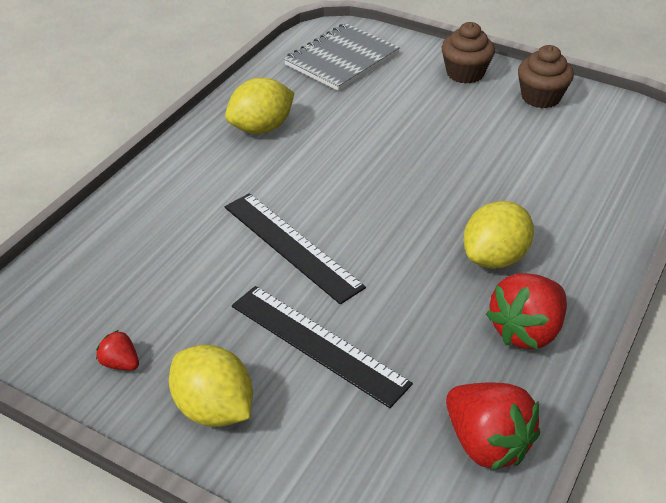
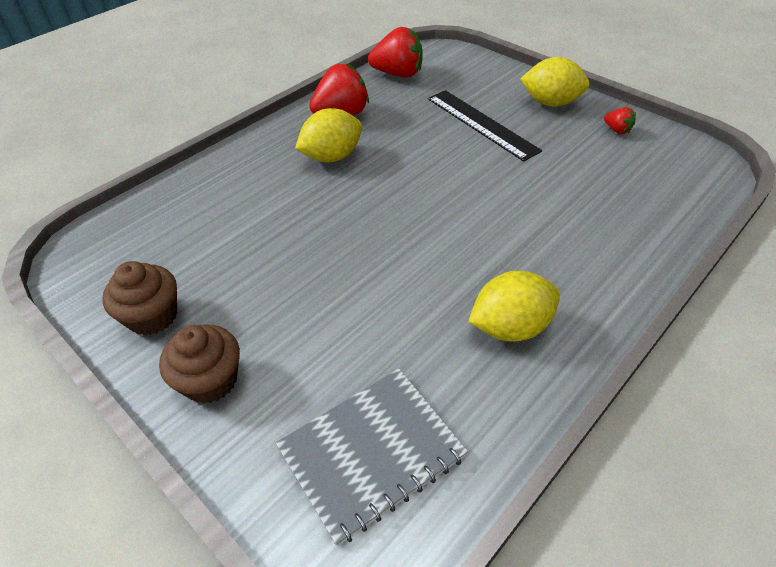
camera: 165 degrees left, 5 degrees up
(214, 408) = (550, 103): yellow lemon -> yellow lemon turned 45 degrees counterclockwise
(291, 246) = (491, 187): black ruler -> none
(486, 443) = (398, 74): red strawberry -> red strawberry turned 120 degrees clockwise

